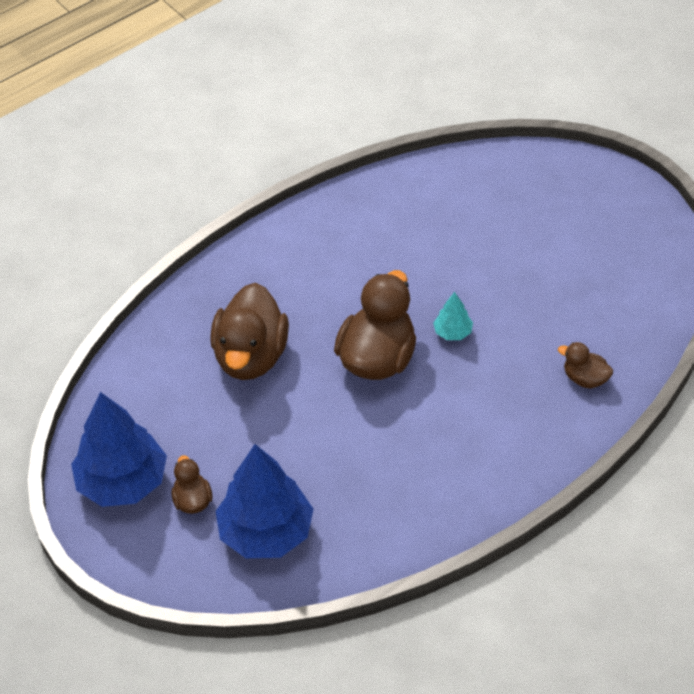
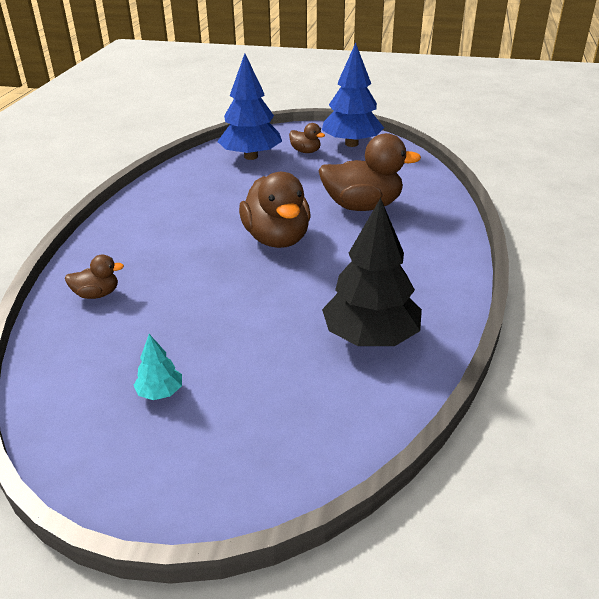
camera: 140 degrees right, 15 degrees down
(251, 356) = (362, 206): brown duck -> brown duck turned 120 degrees clockwise
(410, 216) = (370, 337): none -> black tree
(452, 332) = (237, 275): turquoise tree -> turquoise tree (160, 392)

